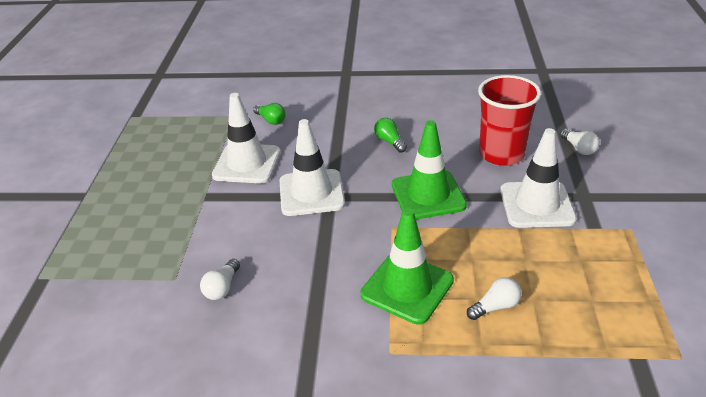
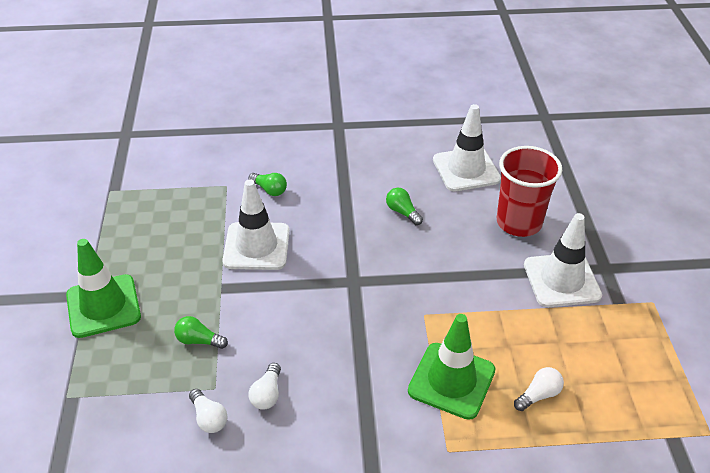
camera: 10 degrees left, 5 degrees up
(172, 238) = (199, 340): none -> green light bulb
(311, 193) = (333, 278): white traffic cone -> white traffic cone (466, 169)
(428, 195) = (453, 275): green traffic cone -> green traffic cone (103, 306)
(579, 148) = (594, 212): white light bulb -> white light bulb (209, 418)

